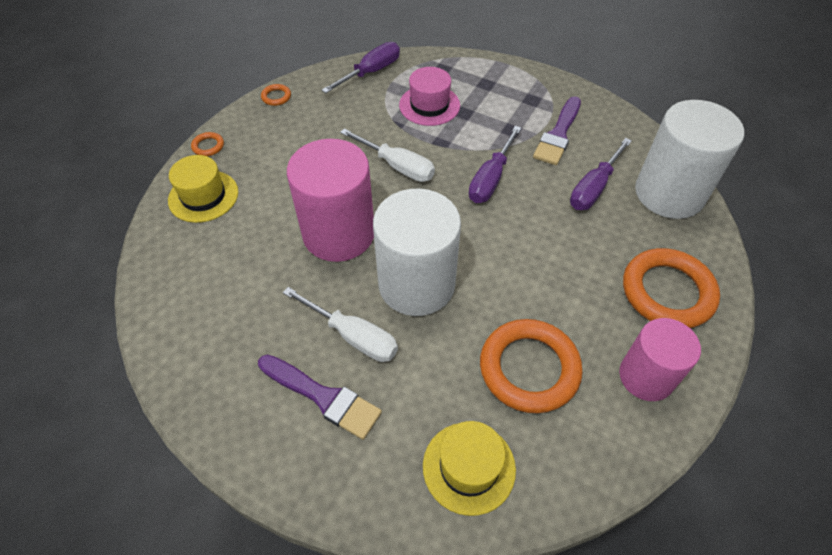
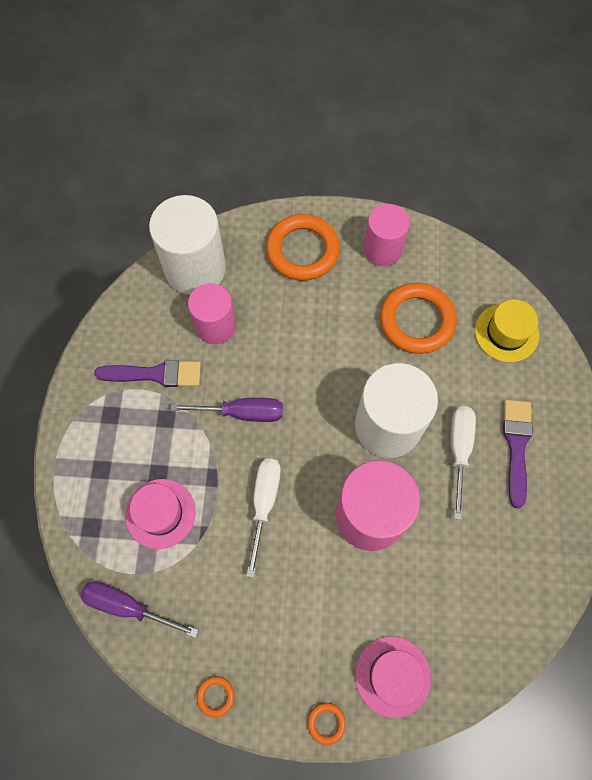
camera: 115 degrees left, 15 degrees up
(203, 196) = (392, 676): yellow hat -> pink hat
(593, 188) = (215, 326): purple screwdriver -> pink cylinder

